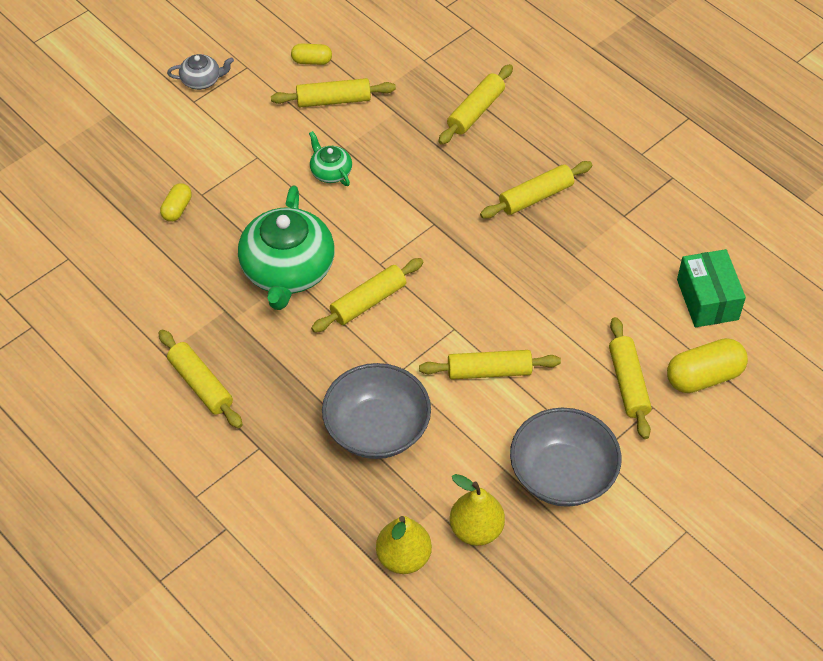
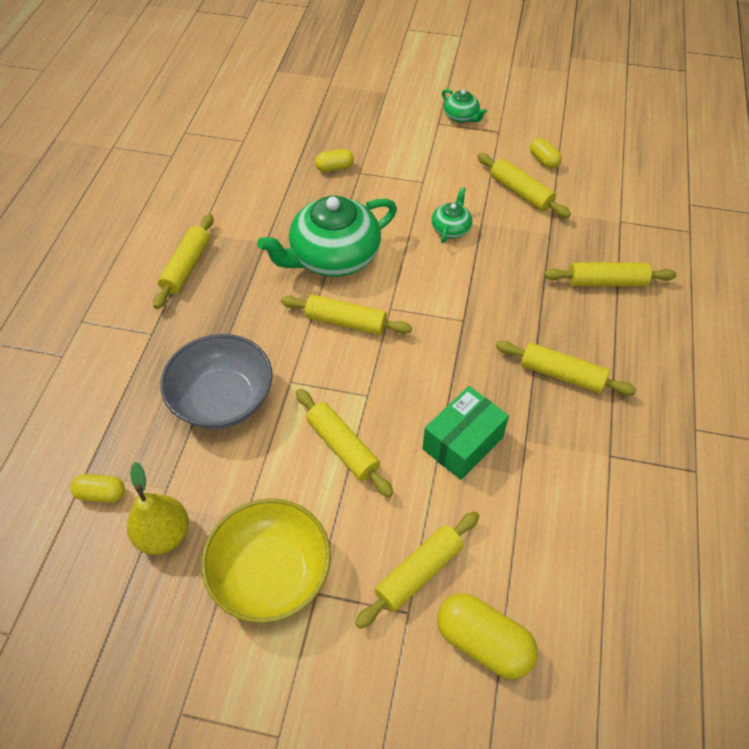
camera: 55 degrees right, 0 degrees up
(202, 80) = (461, 117): grey teapot -> green teapot
(403, 557) = (101, 494): yellow pear -> yellow capsule
(562, 474) = (271, 573): grey bowl -> yellow bowl
(707, 299) = (581, 589): green box -> green box (462, 443)

